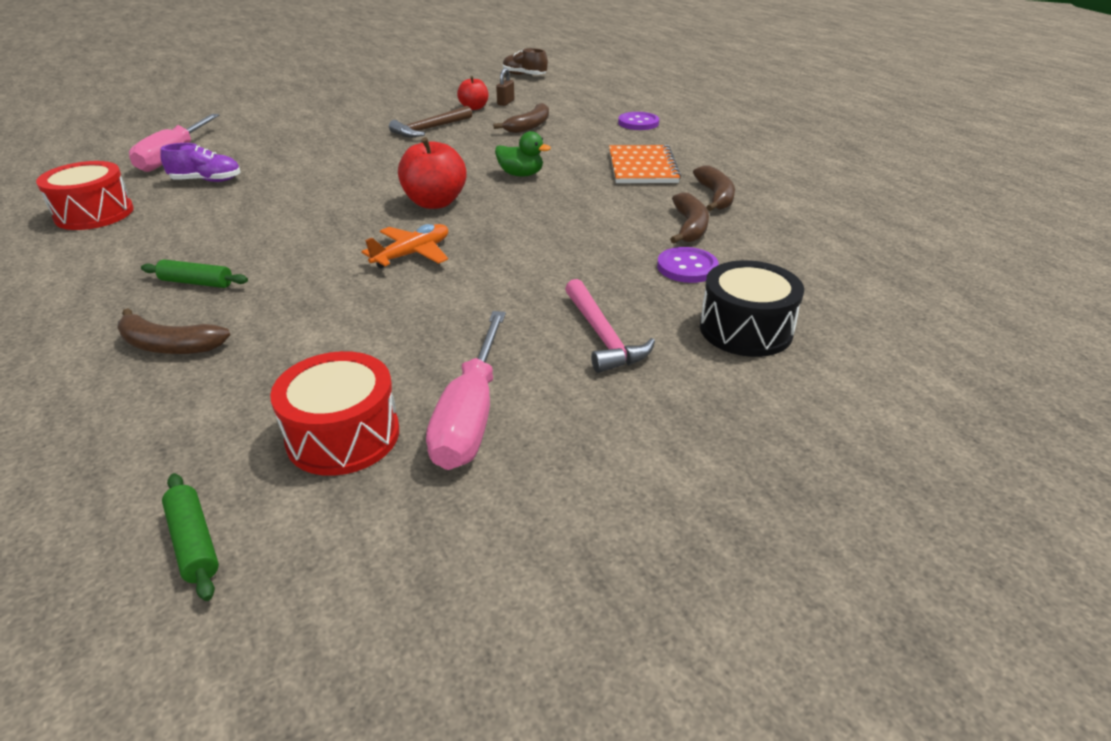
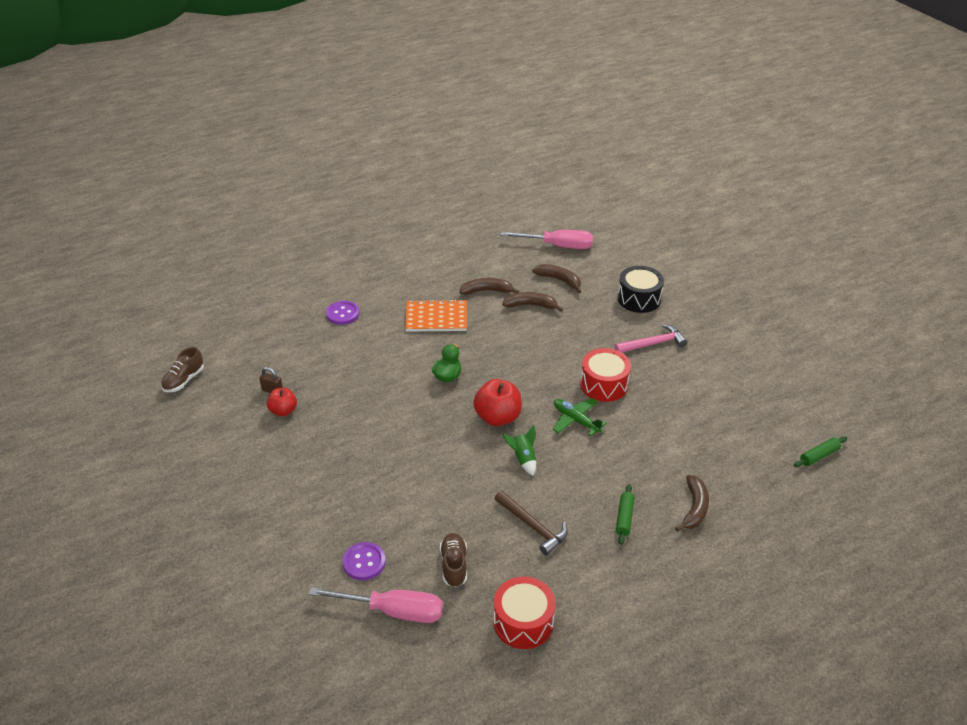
camera: 90 degrees left, 5 degrees up
(207, 181) = (454, 565): purple shoe -> brown shoe
(343, 435) = (747, 423): red drum -> red drum (604, 384)
(350, 217) = (523, 459): none -> green rocket
(412, 254) = (576, 420): orange plane -> green plane
(430, 129) = (339, 435): brown hammer -> brown hammer (533, 526)
(470, 415) = (723, 385): pink screwdriver -> pink screwdriver (558, 246)
(529, 126) = (341, 374): brown banana -> brown banana (559, 280)
(687, 267) = (580, 311): purple button -> purple button (364, 562)

